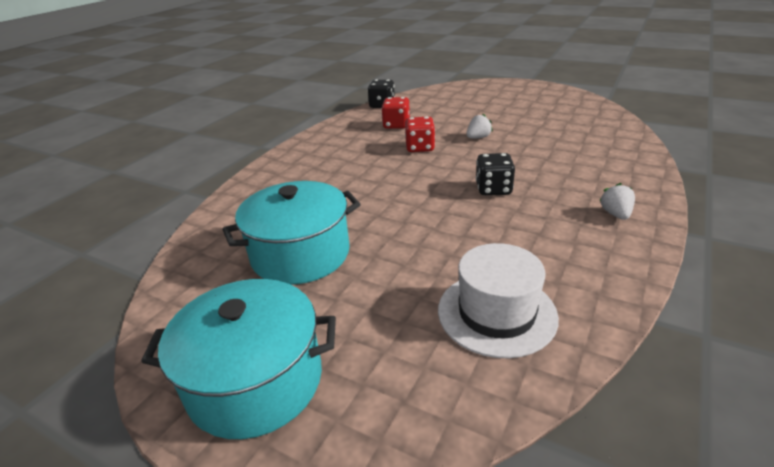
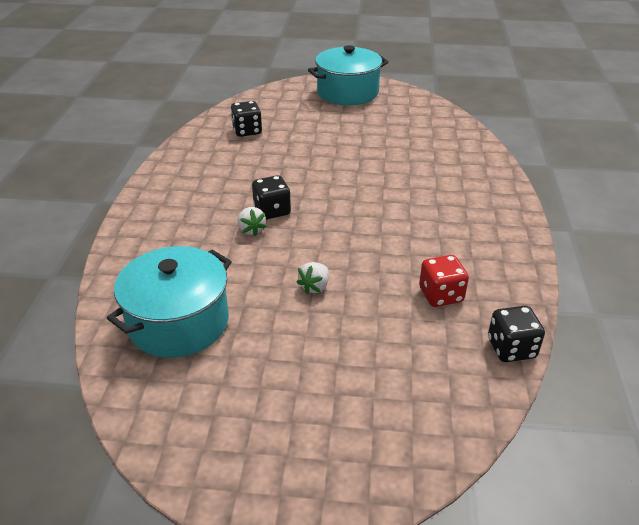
camera: 155 degrees right, 5 degrees up
(300, 254) = (386, 137): turquoise pot -> turquoise pot (179, 322)
(420, 147) = (376, 254): red dice -> none
(496, 313) = (247, 131): white hat -> black dice
(615, 214) = (165, 204): white strawberry -> white strawberry (251, 230)

